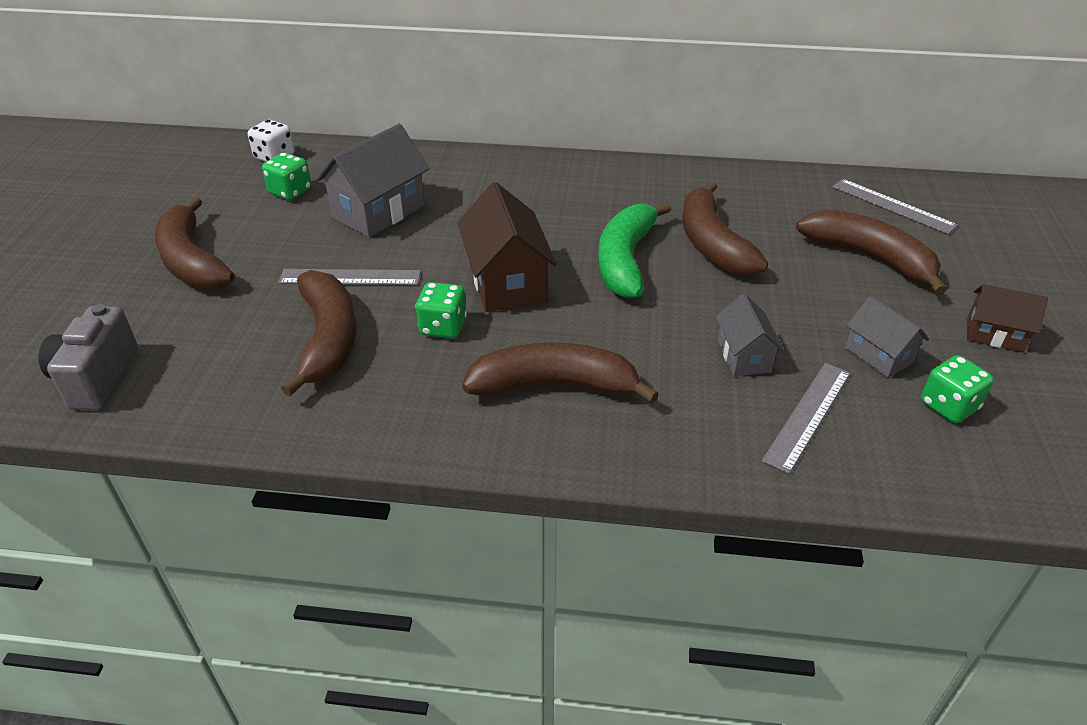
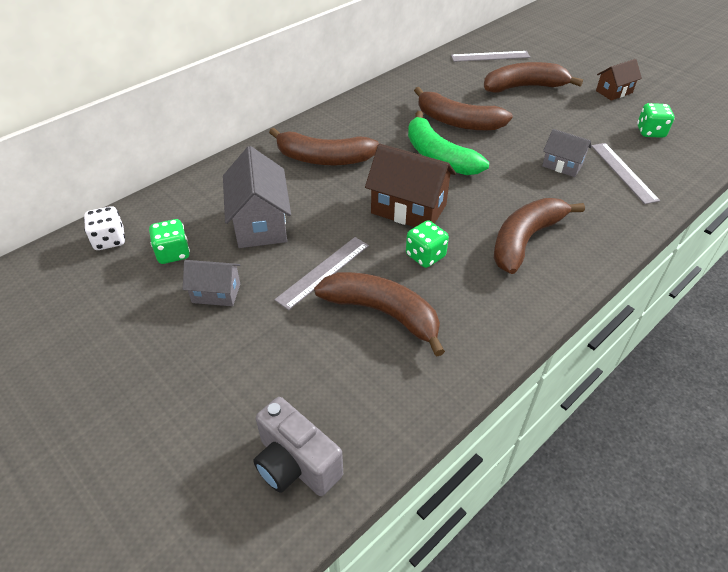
camera: 50 degrees left, 5 degrees up
(192, 261) = (199, 346): brown banana -> brown banana (323, 158)
(878, 355) = (599, 128): grey house -> grey house (216, 293)

